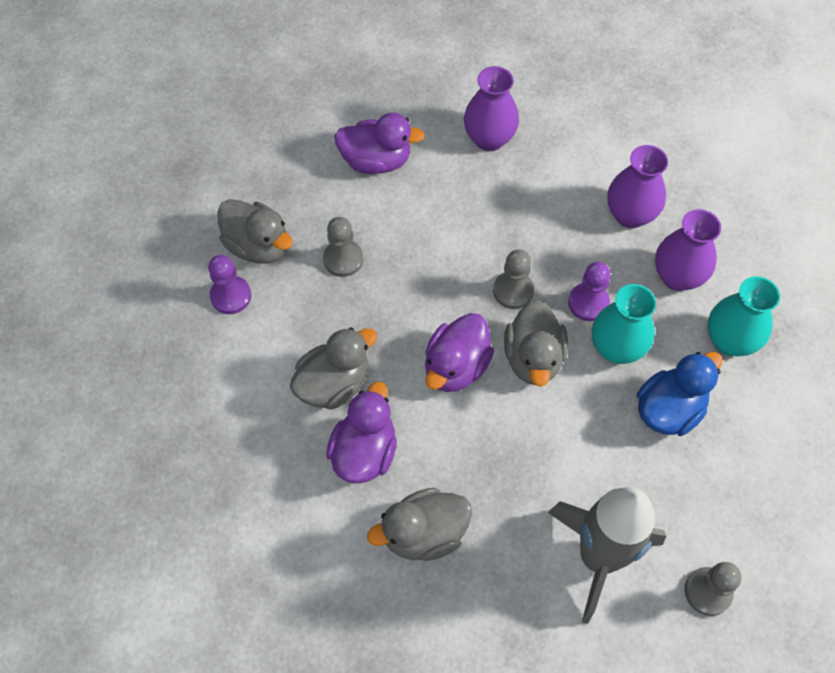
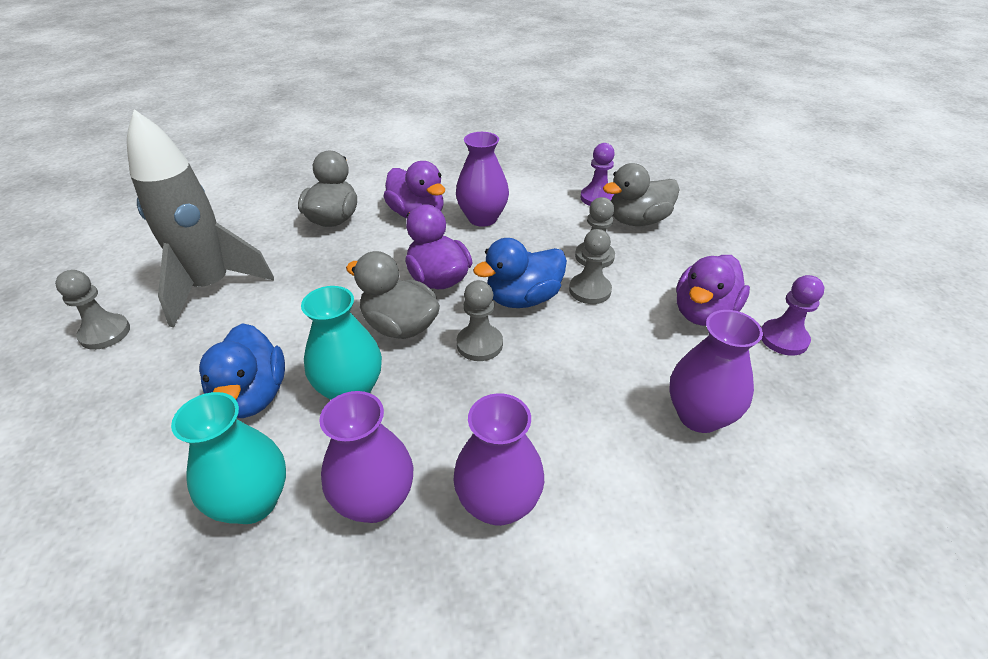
camera: 120 degrees right, 20 degrees down
(334, 384) = (482, 218): grey duck -> purple vase
(396, 244) = (590, 290): none -> grey pawn
(439, 287) = (523, 299): none -> blue duck
(588, 303) = (418, 394): purple pawn -> purple pawn (783, 339)

